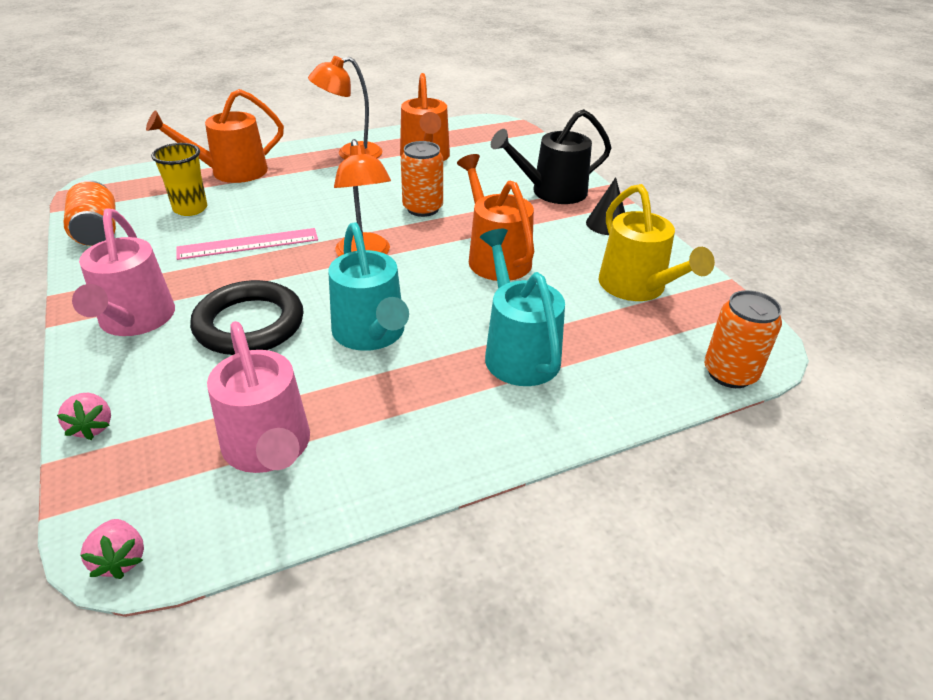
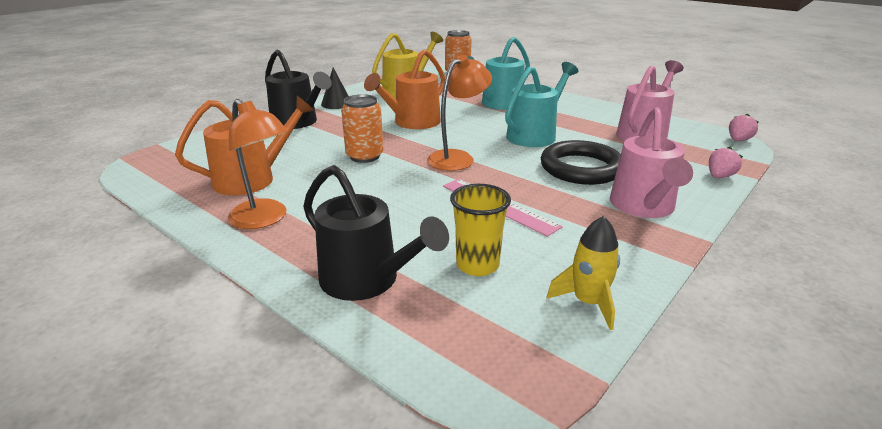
camera: 115 degrees left, 10 degrees down
(97, 232) = (588, 302): orange can -> yellow rocket
(135, 321) = (644, 207): pink watering can -> pink watering can turned 135 degrees clockwise
(231, 172) = (367, 280): orange watering can -> black watering can

